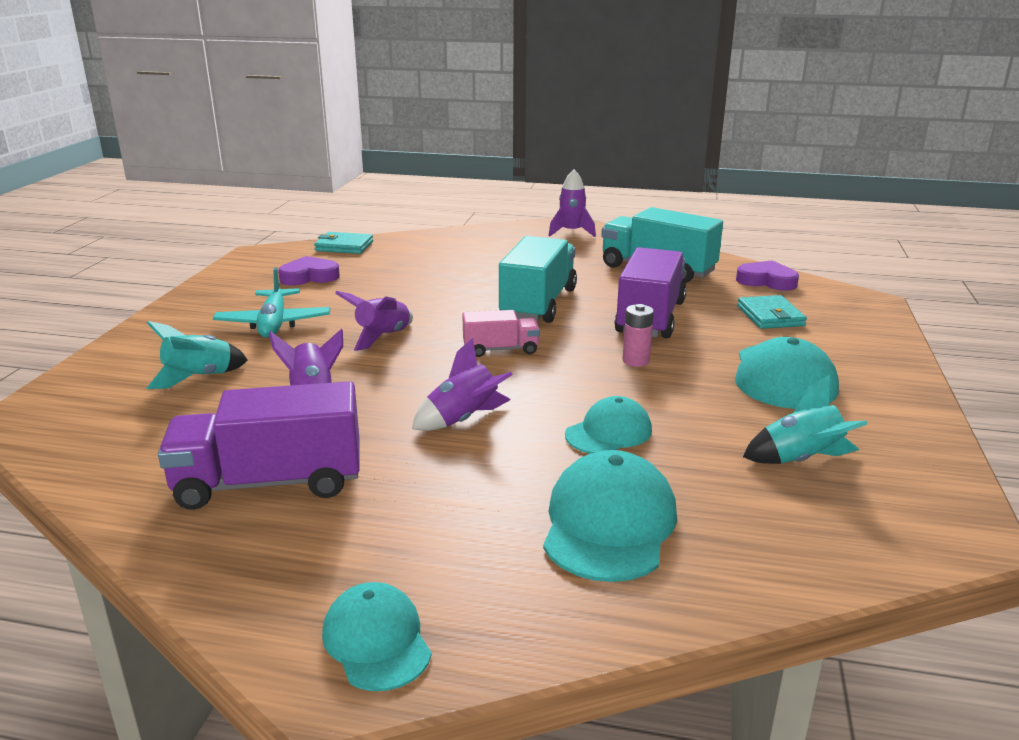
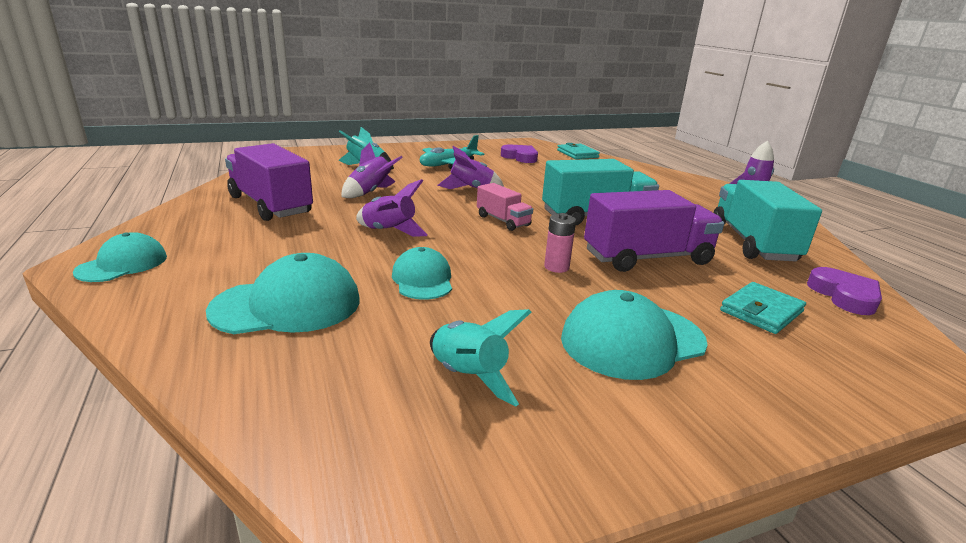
camera: 55 degrees right, 0 degrees up
(608, 432) = (422, 279): turquoise cap -> turquoise cap turned 120 degrees counterclockwise

